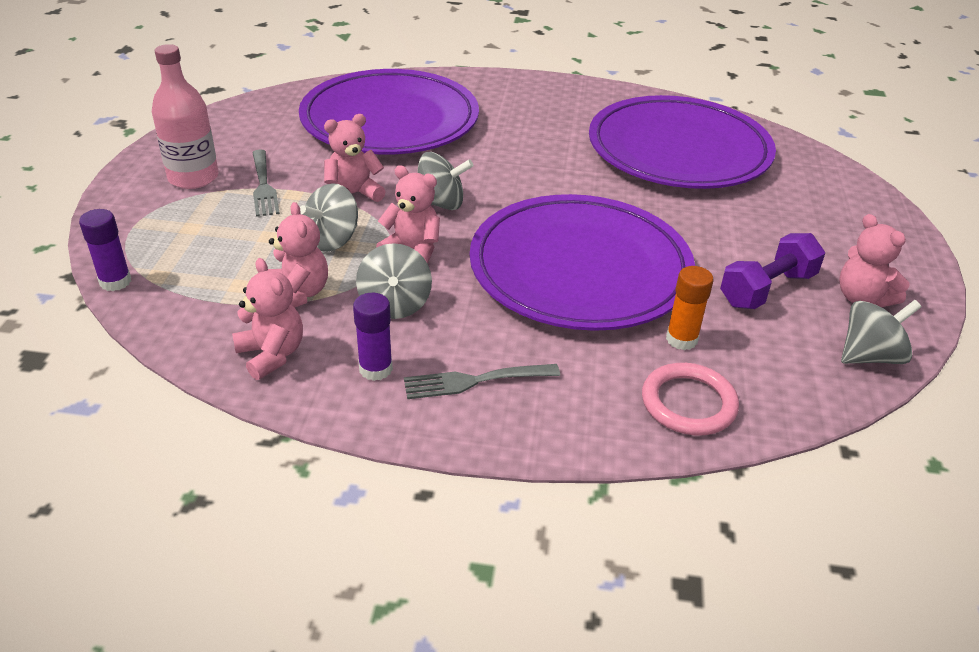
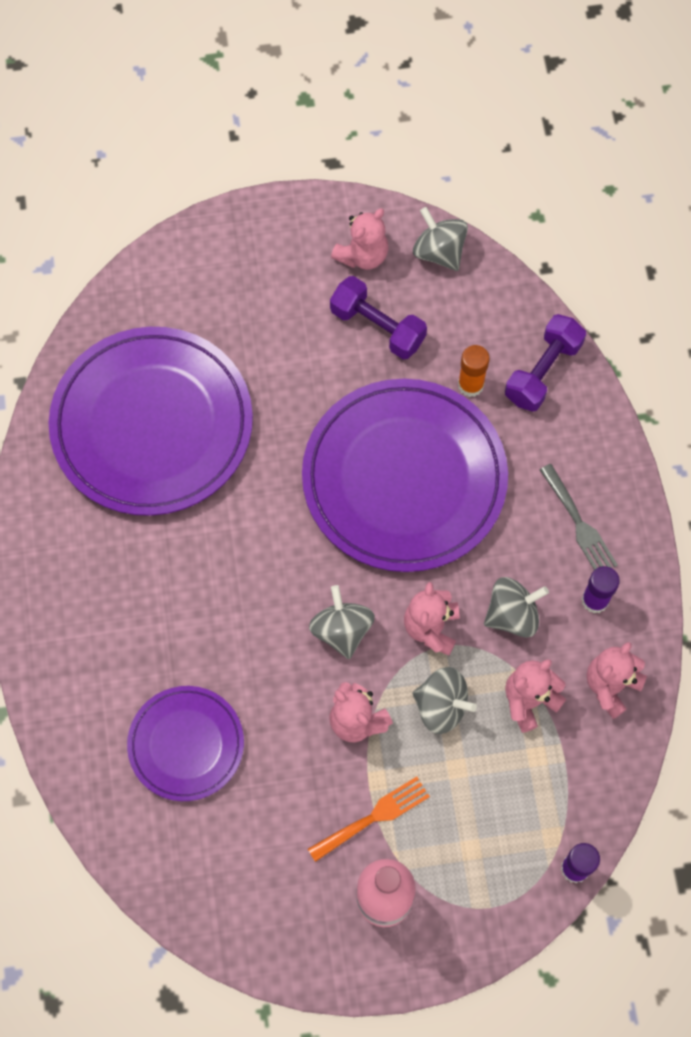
camera: 105 degrees left, 30 degrees up
(264, 186) = (373, 817): grey fork -> orange fork
(390, 120) = (186, 744): purple plate -> purple plate, size x0.54
(688, 403) = (543, 371): pink ring -> purple dumbbell

